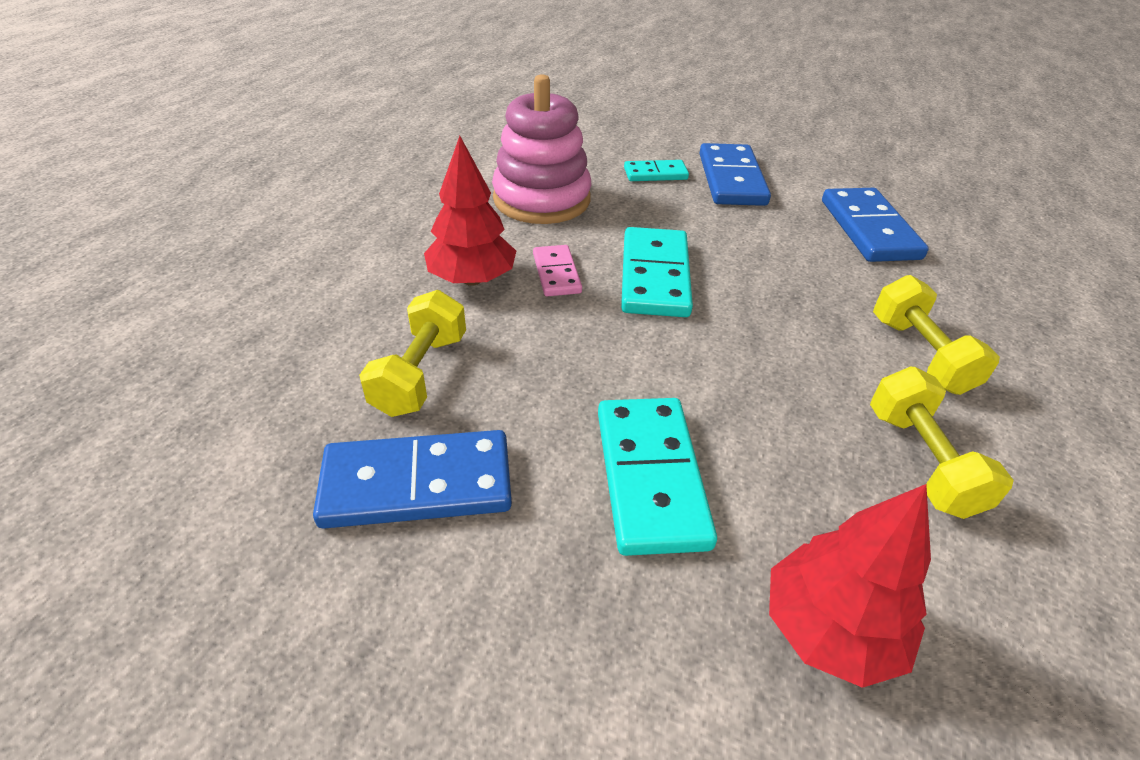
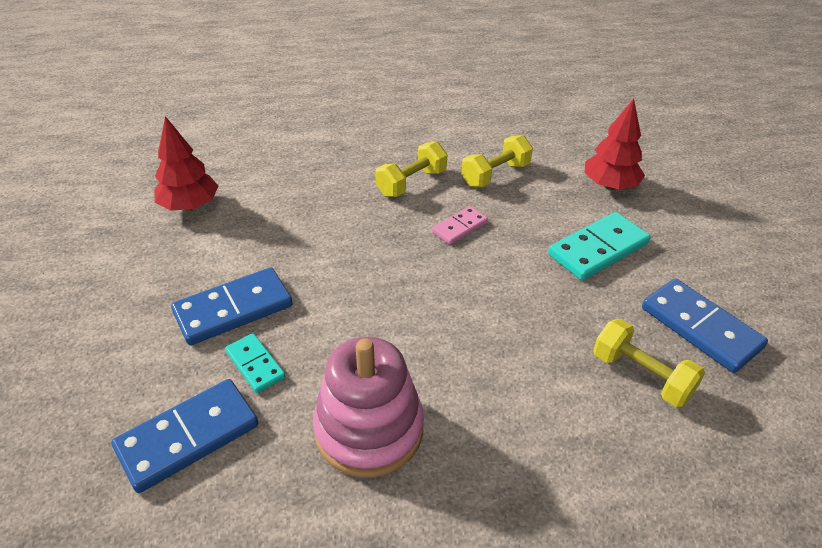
camera: 120 degrees left, 0 degrees up
(420, 374) = (641, 375): yellow dumbbell -> yellow dumbbell turned 60 degrees clockwise
(472, 279) = (529, 408): red tree -> red tree (189, 206)
(556, 273) = (475, 360): pink domino -> pink domino (459, 227)
(654, 276) = (429, 305): turquoise domino -> none
(869, 229) = (274, 219): blue domino -> blue domino (188, 437)

